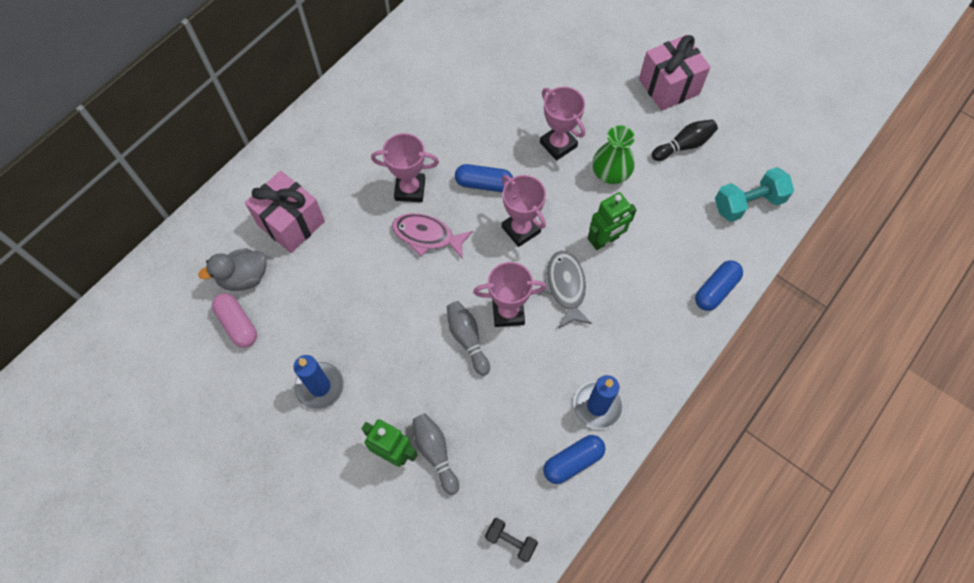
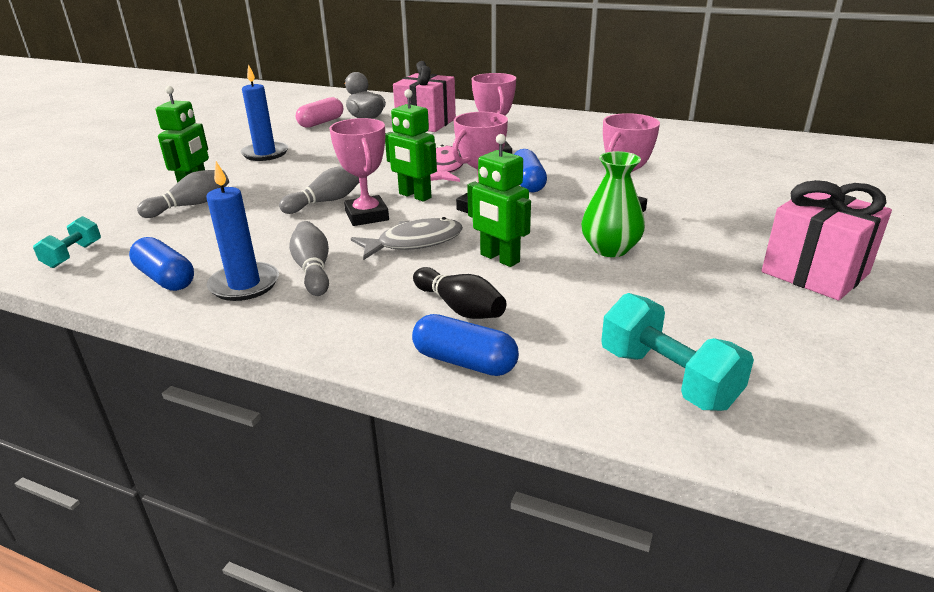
camera: 75 degrees right, 35 degrees down
(480, 271) = (414, 196): none -> green robot
(510, 541) = (73, 255): black dumbbell -> turquoise dumbbell
(588, 359) = (313, 270): none -> grey bowling pin
(684, 145) = (720, 299): black bowling pin -> black bowling pin (460, 308)

